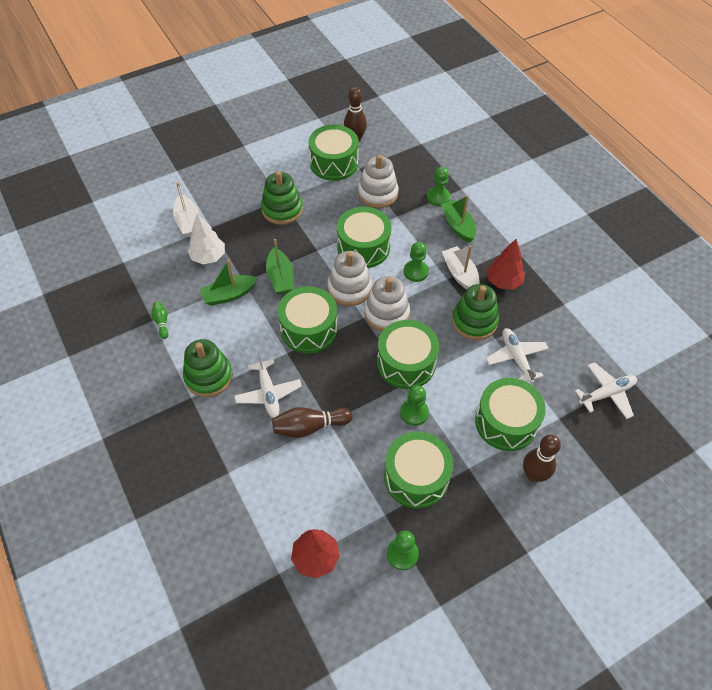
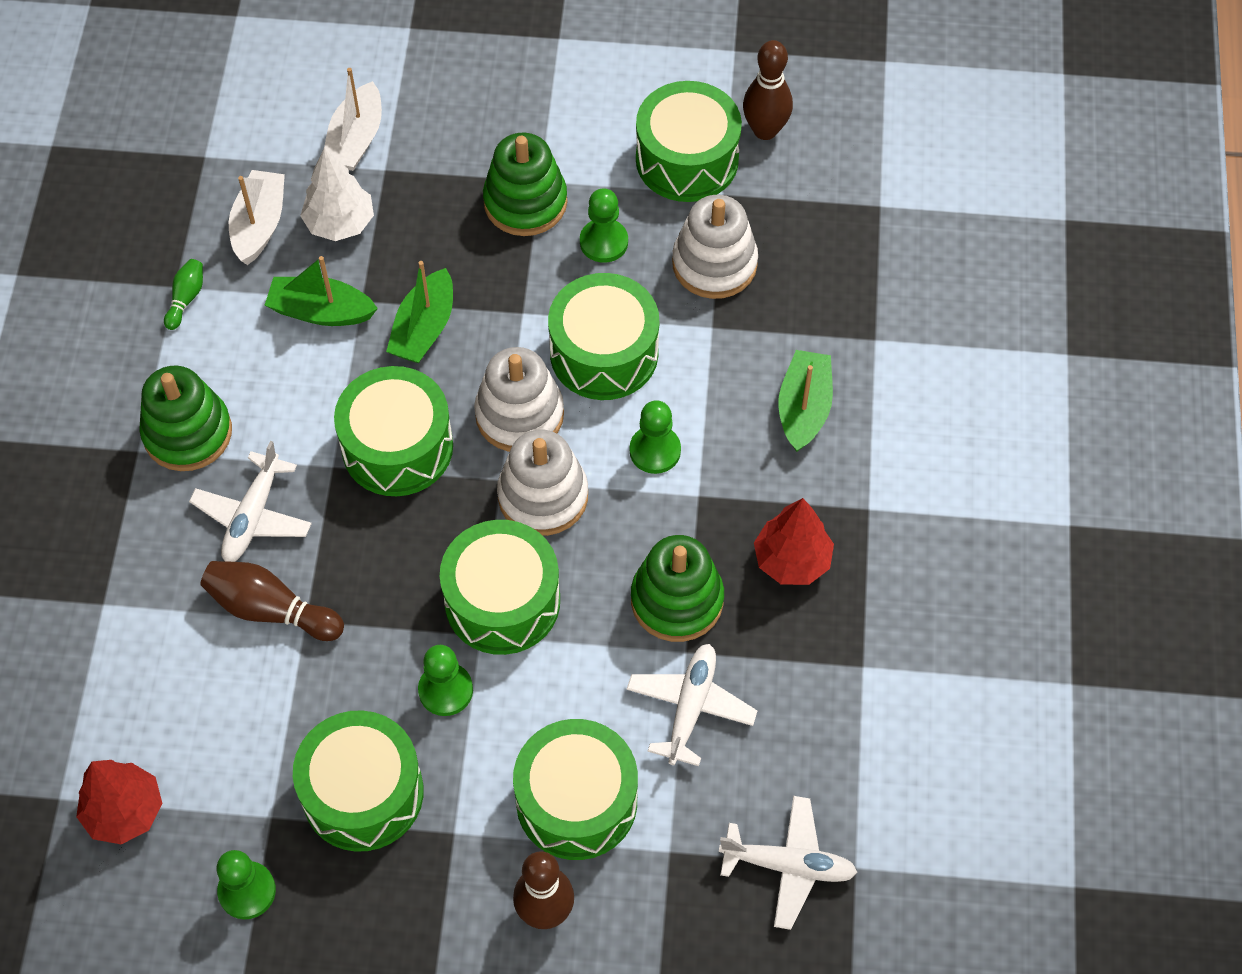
camera: 35 degrees right, 5 degrees up
(438, 197) = (816, 332): green pawn -> green pawn (604, 242)
(460, 274) = (728, 500): white boat -> white boat (259, 225)

